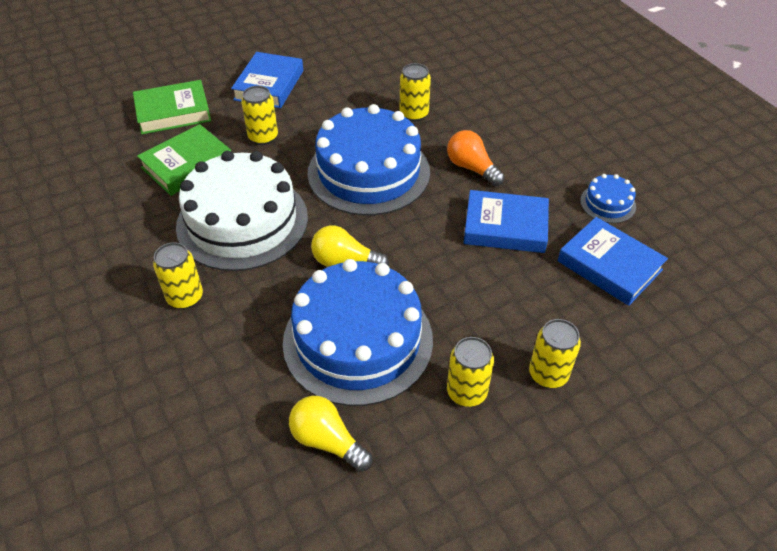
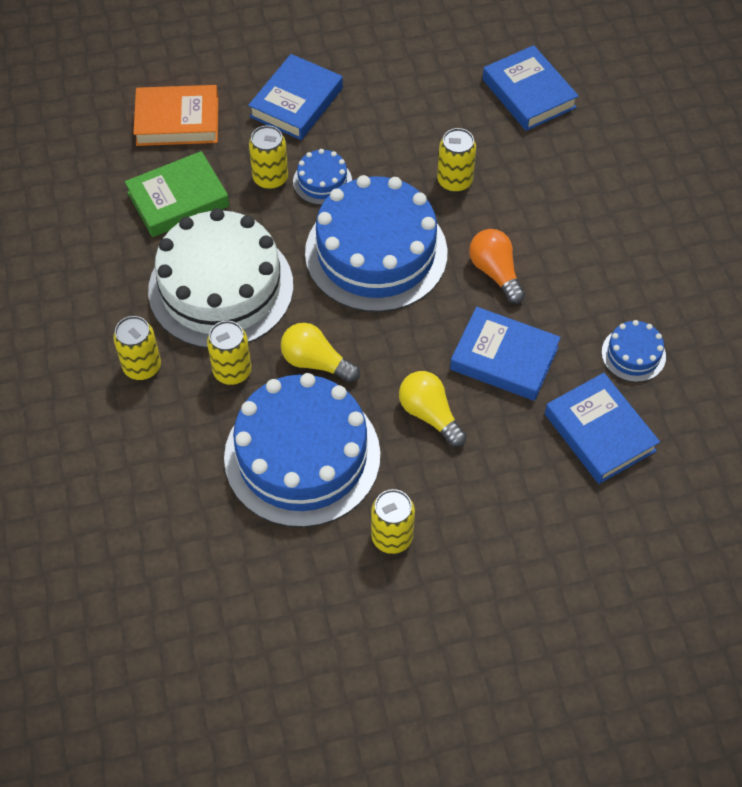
camera: 15 degrees right, 10 degrees up
(173, 112) = (177, 121): green book -> orange book
(307, 132) = (322, 181): none -> blue cake
(327, 441) = (242, 553): yellow light bulb -> yellow light bulb (430, 415)
(447, 52) = (529, 93): none -> blue book
(548, 374) = (481, 539): yellow can -> yellow can (232, 371)

